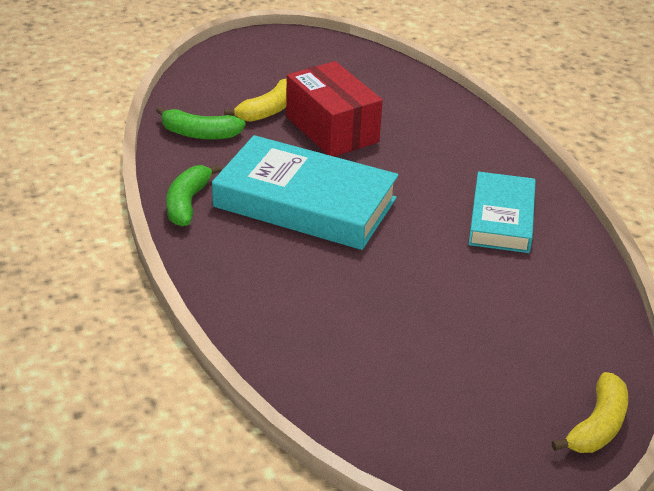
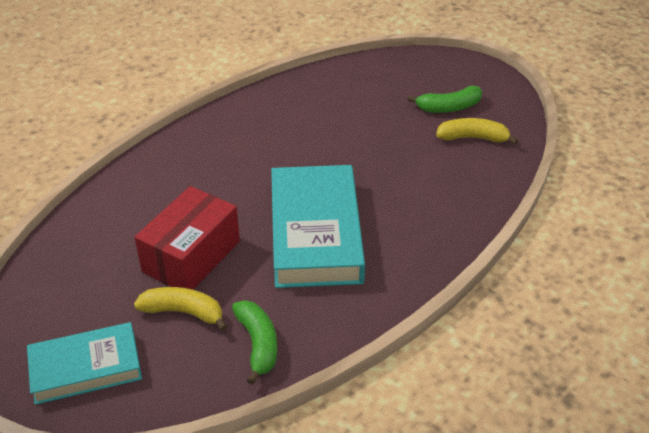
camera: 115 degrees left, 5 degrees up
(187, 203) = (370, 302): green banana -> green banana (449, 107)
(501, 218) = (260, 132): turquoise book -> turquoise book (86, 368)
(597, 426) = (427, 60): yellow banana -> yellow banana (473, 138)

